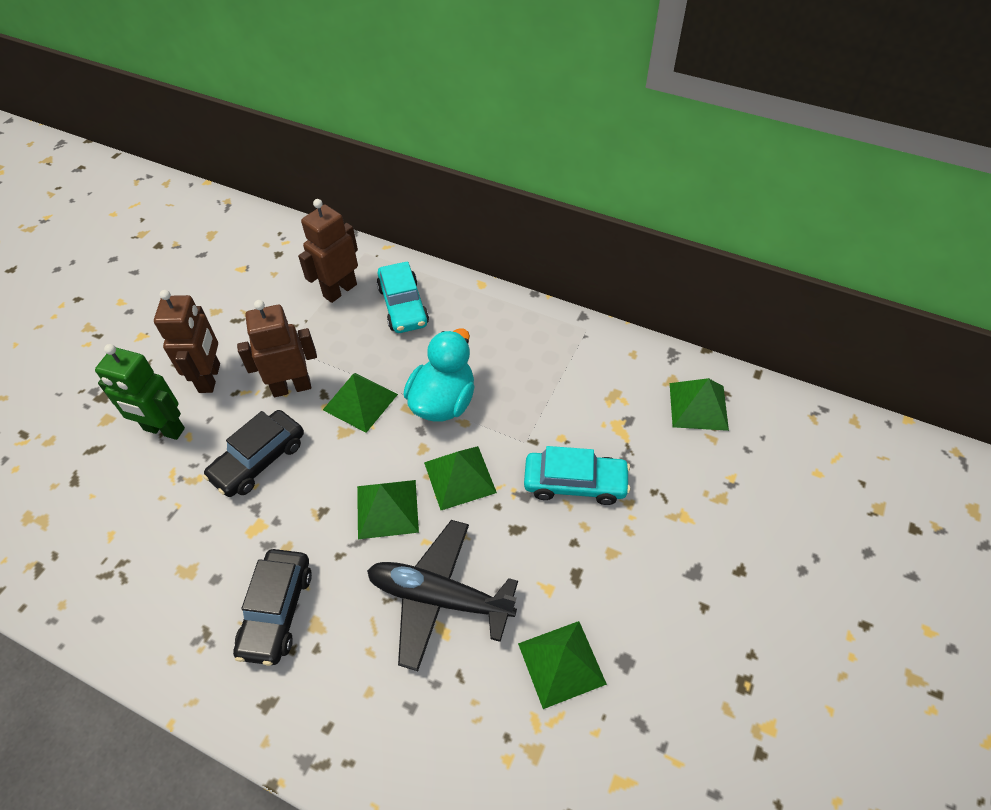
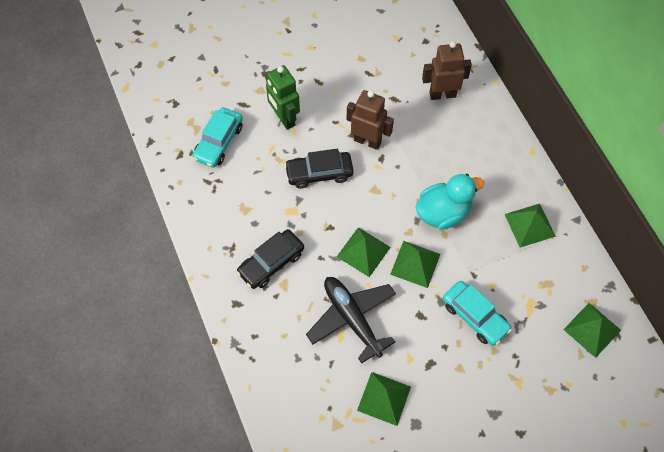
camera: 40 degrees right, 10 degrees up
(210, 378) = (328, 103): brown robot -> none
(360, 402) = (397, 178): green pyramid -> green pyramid (529, 225)
(403, 306) = (471, 132): turquoise car -> turquoise car (218, 142)

